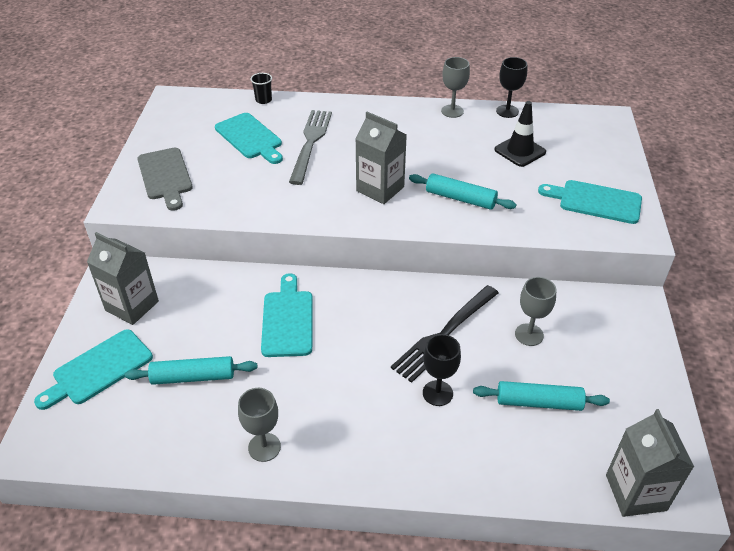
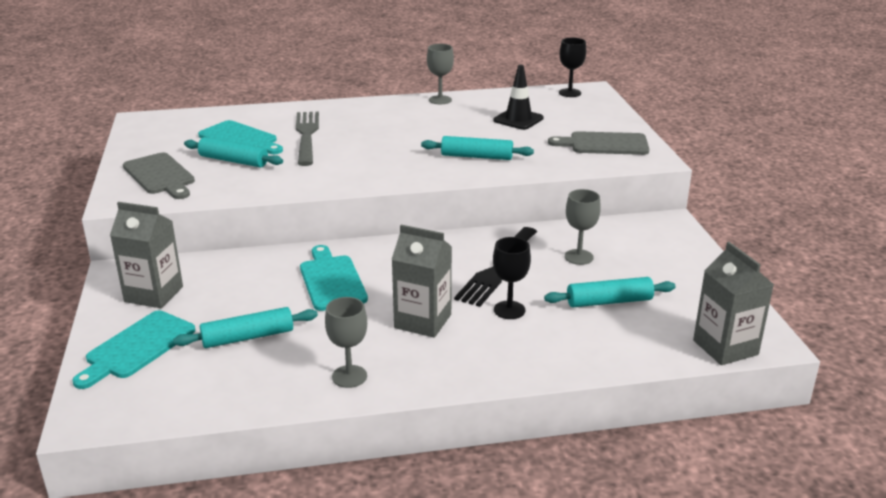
camera: 15 degrees left, 15 degrees down
(234, 167) = (233, 161): none -> turquoise rolling pin
(263, 100) = (242, 111): black cup -> none
(380, 189) = (394, 159): grey carton -> grey carton (423, 321)
(507, 111) = (493, 95): black goblet -> black goblet (569, 93)
(595, 201) = (604, 144): turquoise cutting board -> grey cutting board

